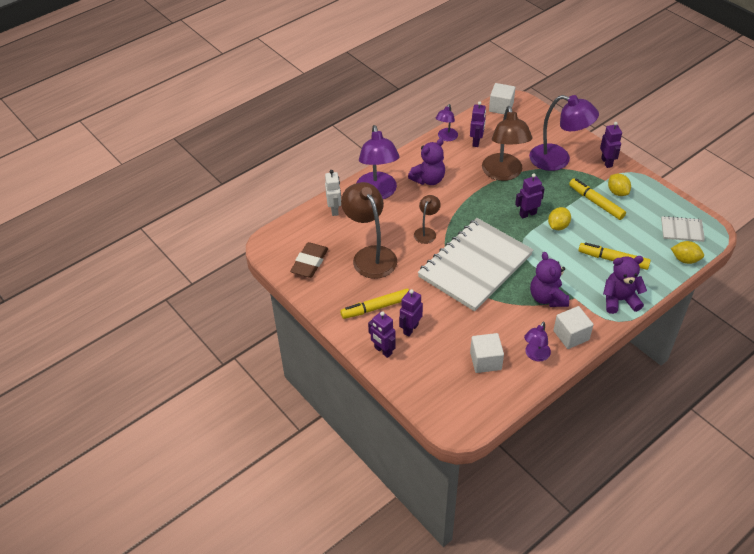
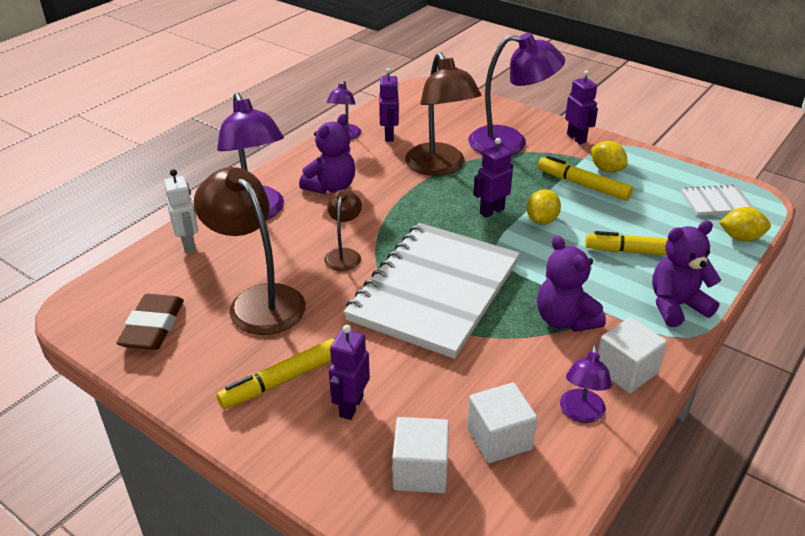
camera: 15 degrees left, 10 degrees down
(383, 351) = (308, 454): purple robot -> none
(501, 107) = (411, 96): white cube -> white cube (420, 471)

